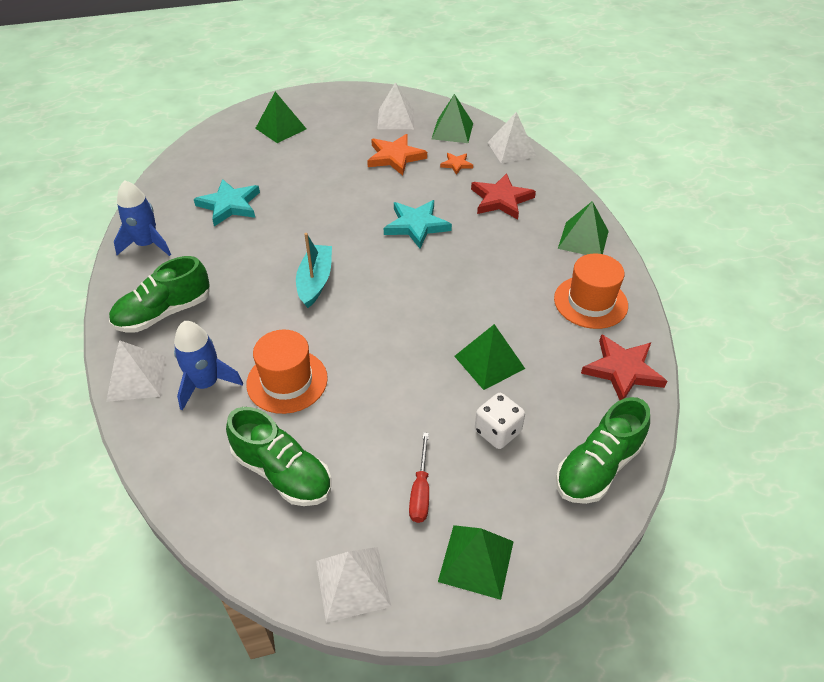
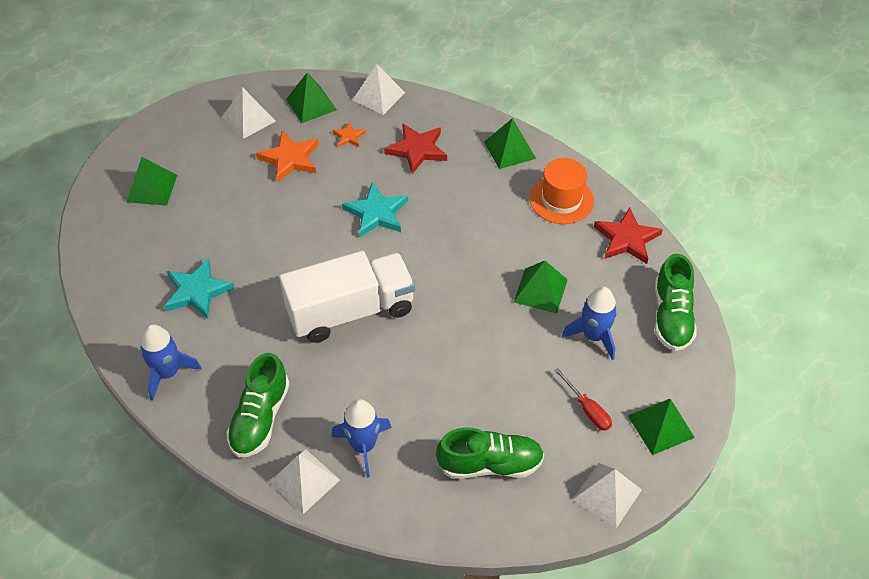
camera: 40 degrees left, 5 degrees up
(287, 381) = (419, 401): orange hat -> none
(315, 281) = (350, 311): turquoise boat -> white truck
(497, 431) = (593, 336): white dice -> blue rocket

